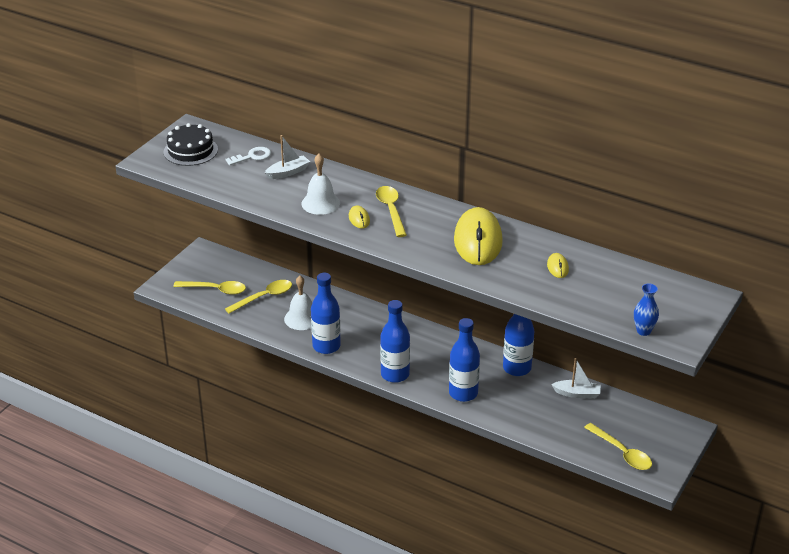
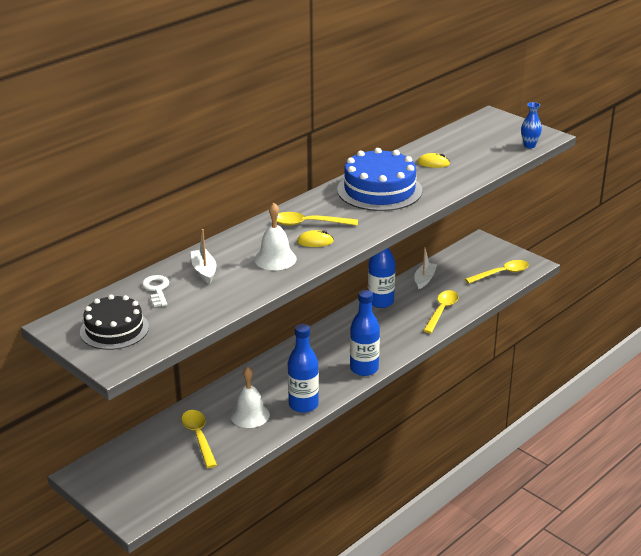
camera: 75 degrees left, 5 degrees down
(215, 290) = (164, 472): yellow spoon -> yellow spoon (441, 311)
(463, 393) = (404, 335): blue bottle -> none
(478, 241) = (379, 190): yellow mouse -> blue cake

